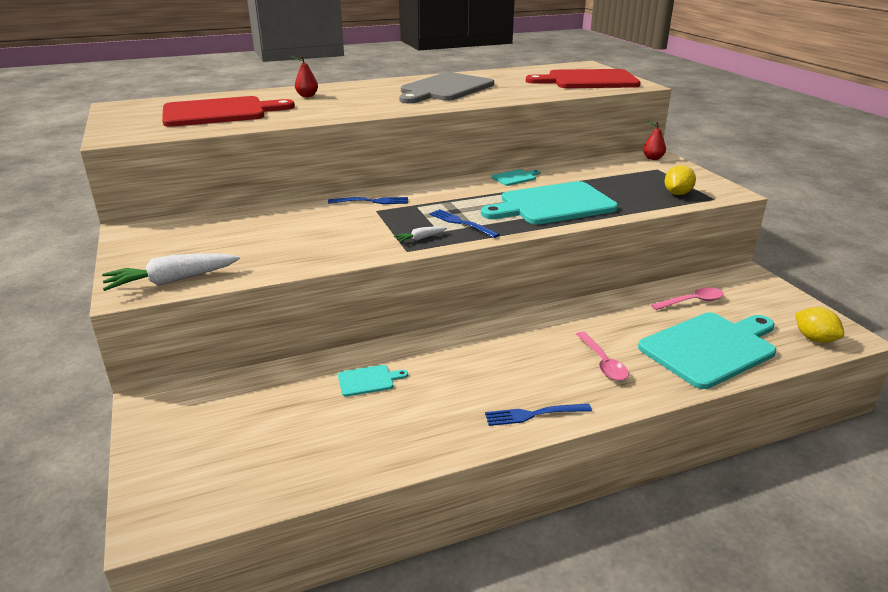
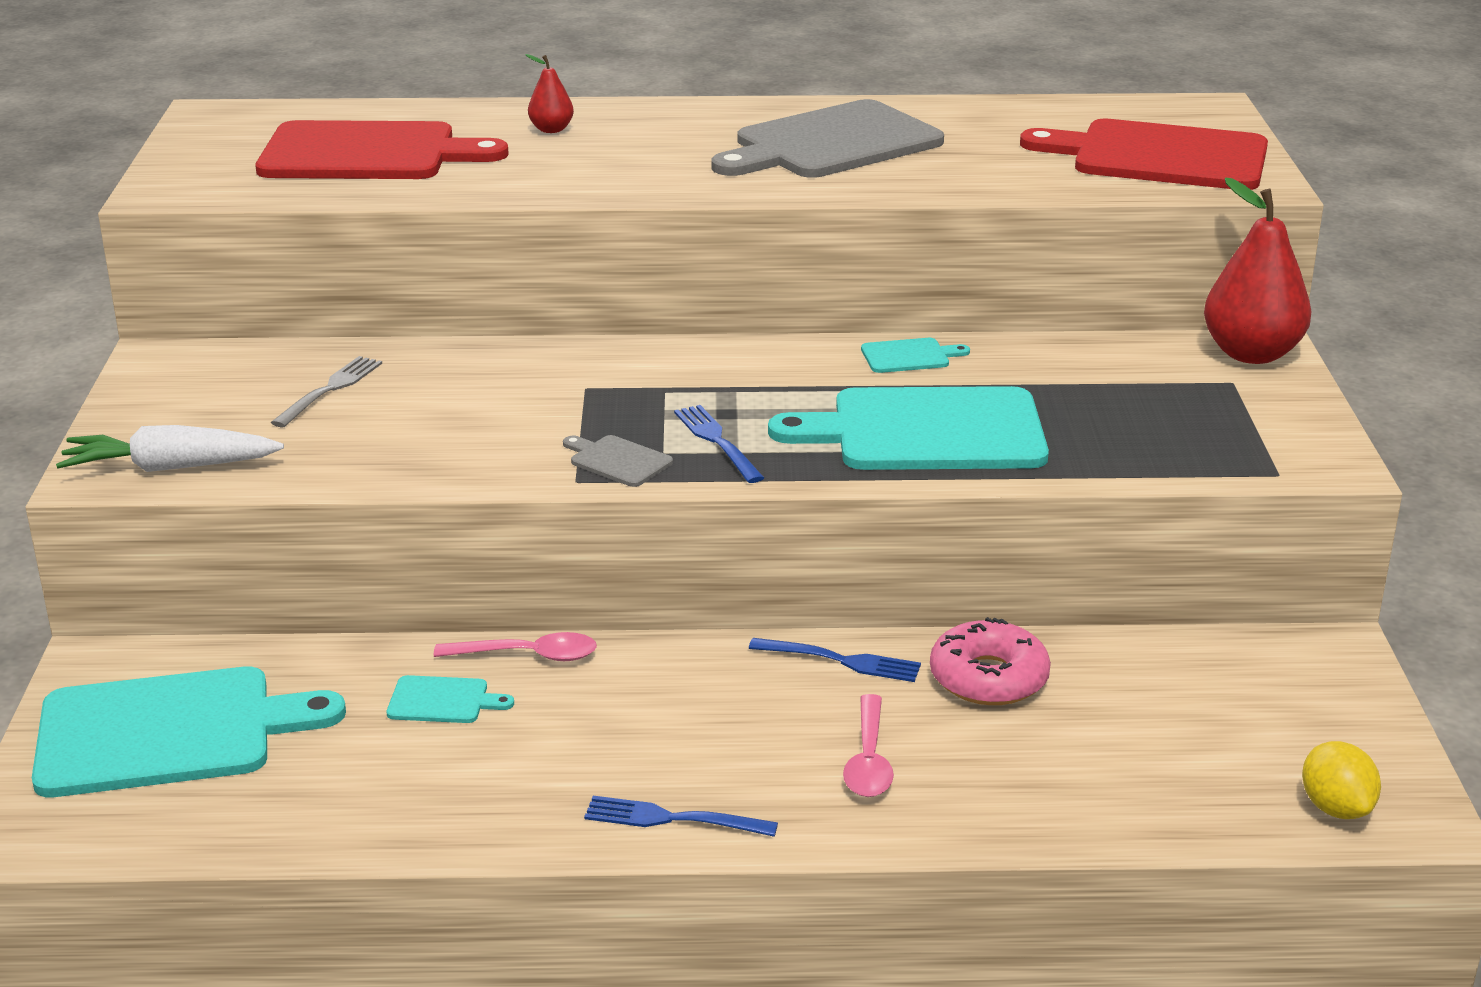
camera: 20 degrees right, 0 degrees up
(241, 230) = (330, 390): none -> grey fork
(372, 201) = (592, 367): blue fork -> blue fork (841, 661)
(420, 238) = (618, 461): white carrot -> grey cutting board
(622, 314) = (988, 678): none -> pink donut
(653, 158) = (1251, 354): red pear -> red pear, size x2.10
(677, 194) = (1210, 449): yellow lemon -> none
(692, 301) = (1154, 682): pink spoon -> pink spoon (527, 655)
(710, 348) = (1101, 778): turquoise cutting board -> turquoise cutting board (168, 732)

